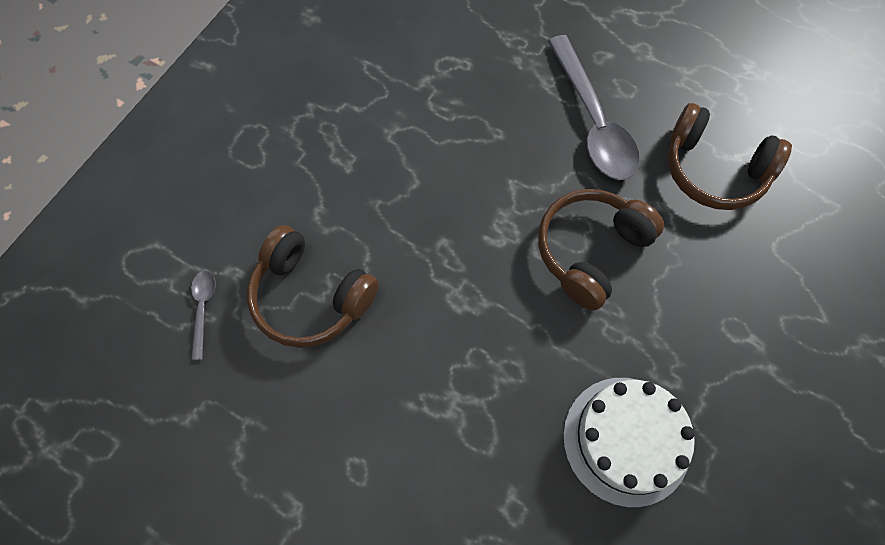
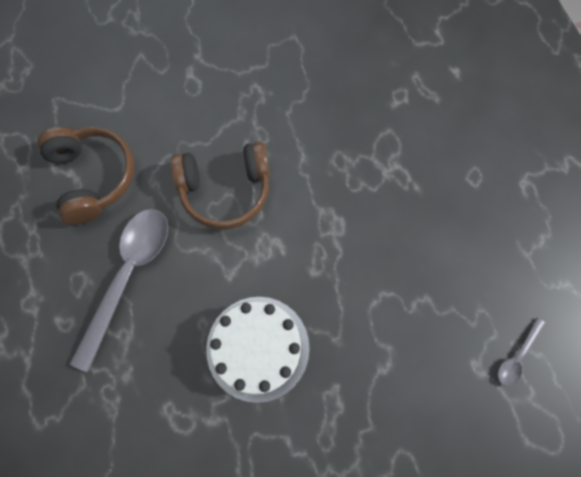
camera: 140 degrees left, 5 degrees up
(310, 296) = (433, 305): brown headphones -> none
(626, 440) = (310, 82): white cake -> white cake (258, 348)

